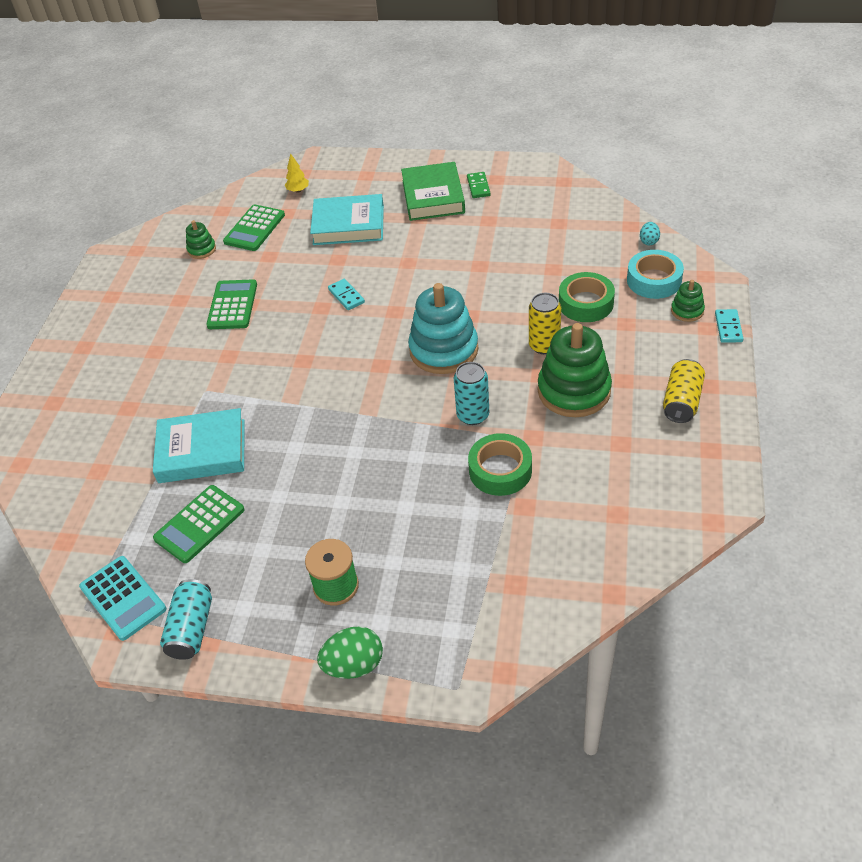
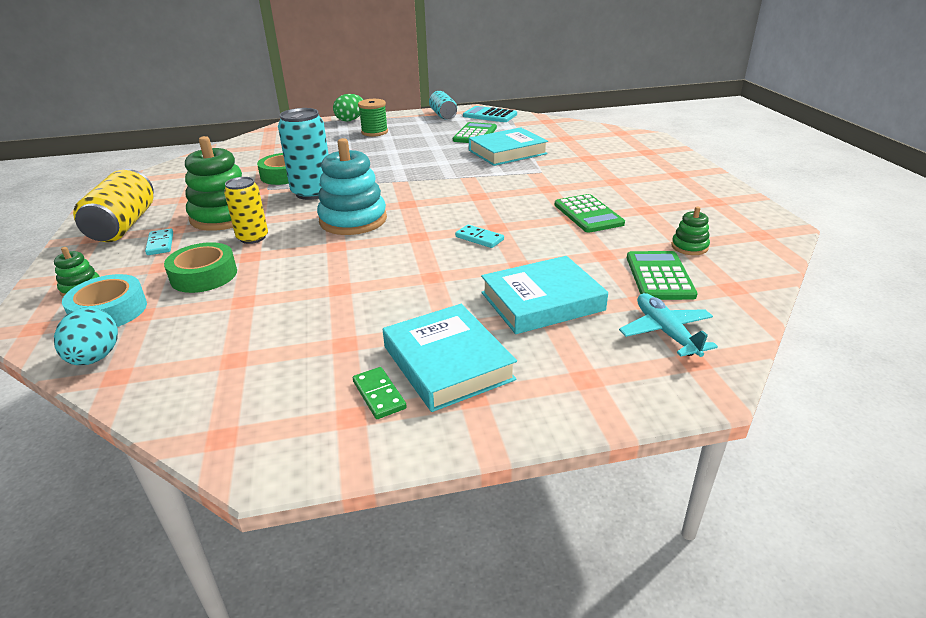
camera: 155 degrees right, 15 degrees down
(298, 190) = (665, 332): yellow tree -> turquoise plane
(433, 196) = (447, 363): green book -> turquoise book
(473, 415) = (312, 193): turquoise can -> turquoise can, size x1.53
(649, 241) = (95, 358): turquoise egg -> turquoise egg, size x1.76
(681, 401) = (124, 225): yellow can -> yellow can, size x1.53
(728, 327) = (40, 282): turquoise domino -> turquoise domino (160, 244)

